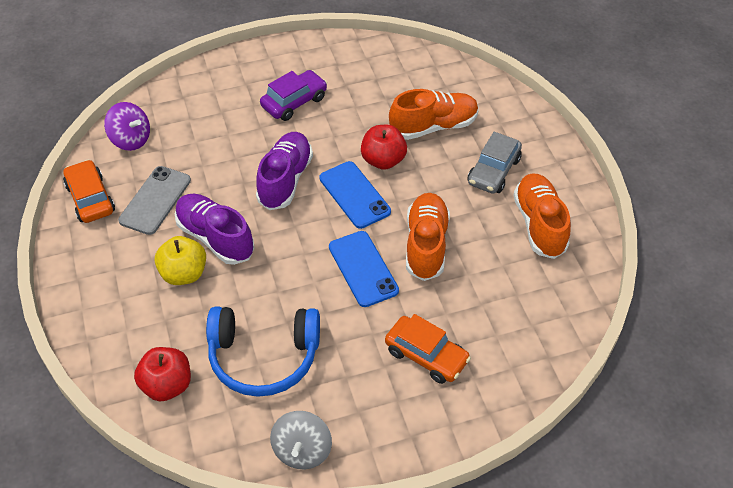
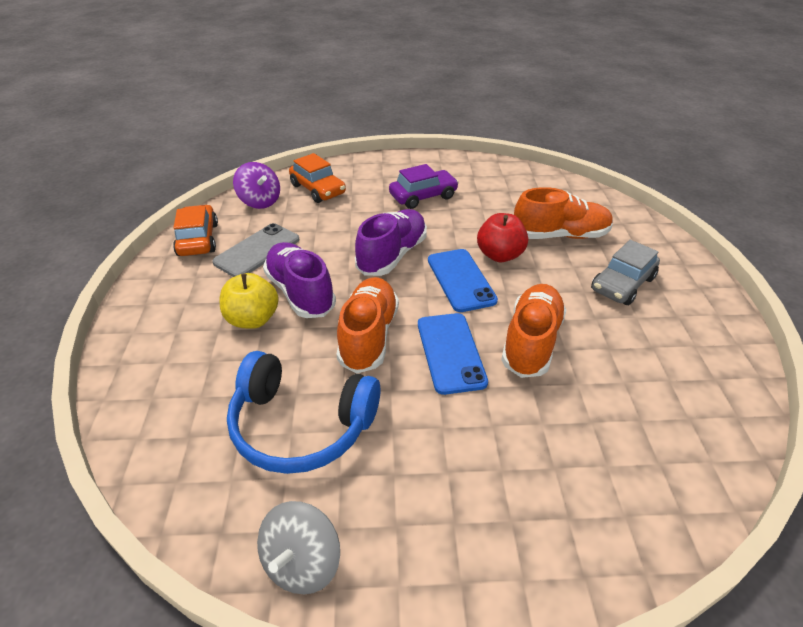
camera: 15 degrees right, 10 degrees down
(167, 385) = (175, 432): red apple -> none
(426, 355) = (506, 470): orange car -> orange car (318, 189)
(539, 224) = (675, 346): orange shoe -> orange shoe (368, 336)

